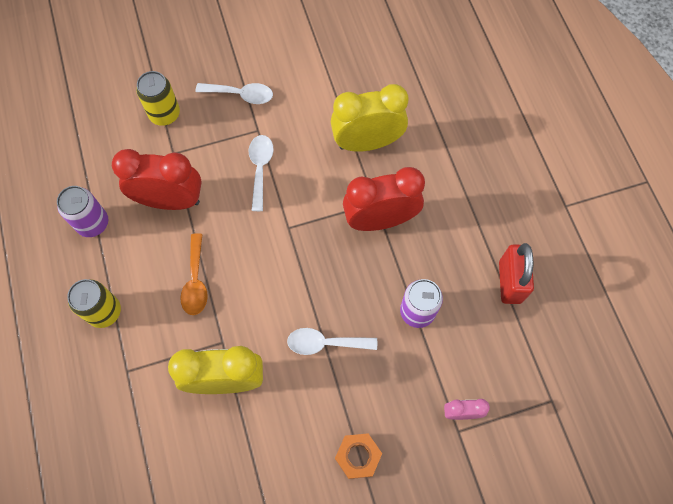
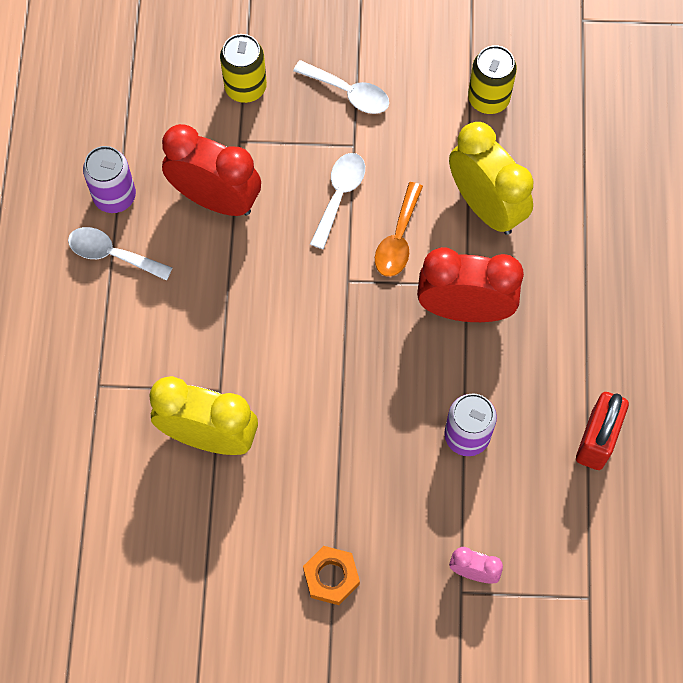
camera: 20 degrees right, 0 degrees up
(104, 312) = (94, 307): yellow can -> yellow can (488, 99)
(195, 281) = (213, 307): orange spoon -> orange spoon (398, 239)
(325, 343) = (341, 434): white spoon -> white spoon (113, 254)
(367, 143) = (485, 206): yellow clock -> yellow clock turned 45 degrees clockwise

